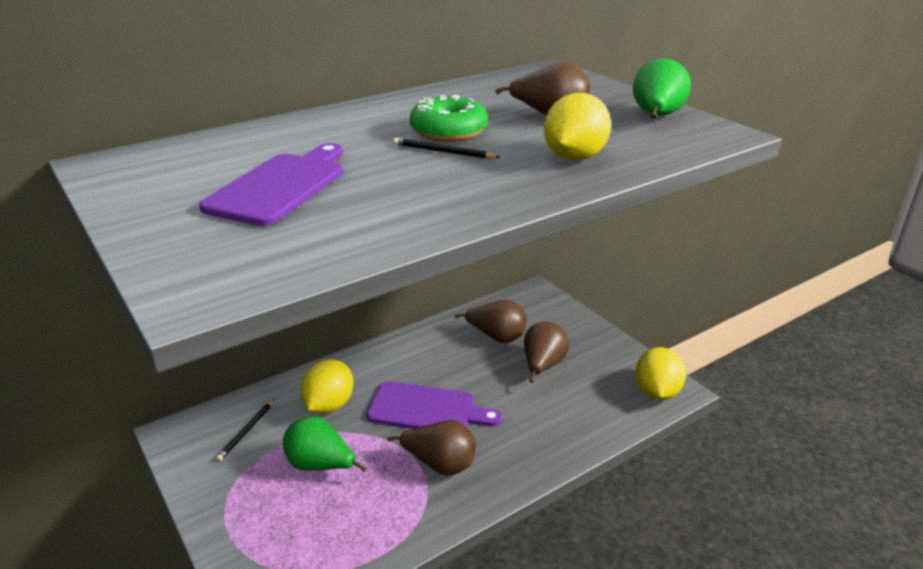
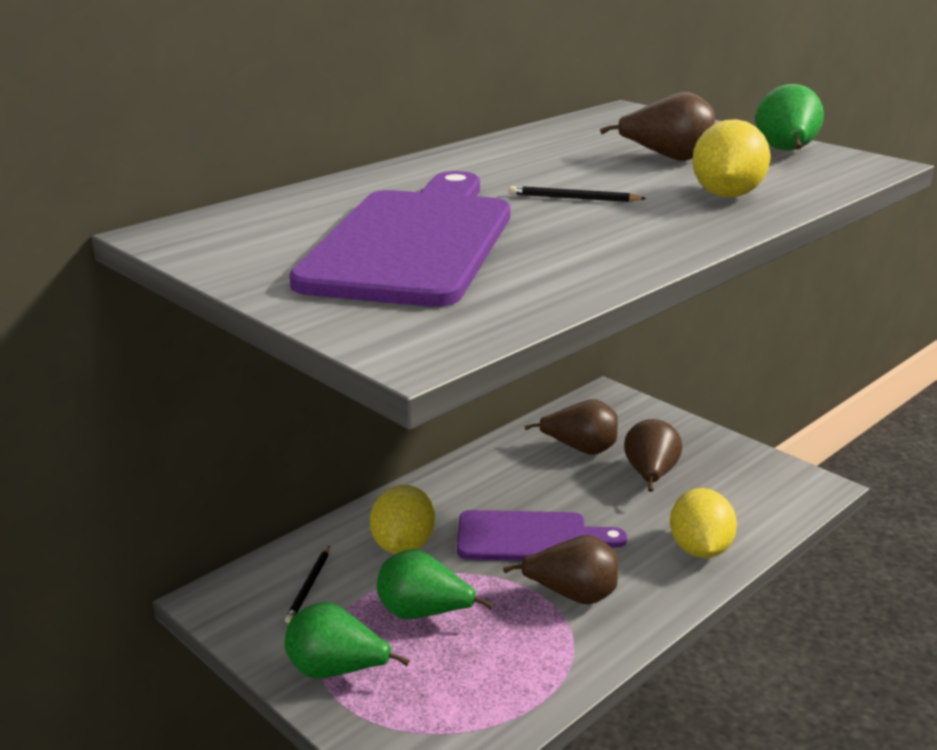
camera: 10 degrees left, 5 degrees down
(236, 506) = (336, 670): none -> green pear
(280, 186) = (413, 242): purple cutting board -> purple cutting board, size x1.59
(448, 132) = (562, 178): green donut -> none
(656, 392) = (796, 490): yellow lemon -> yellow lemon (699, 549)

